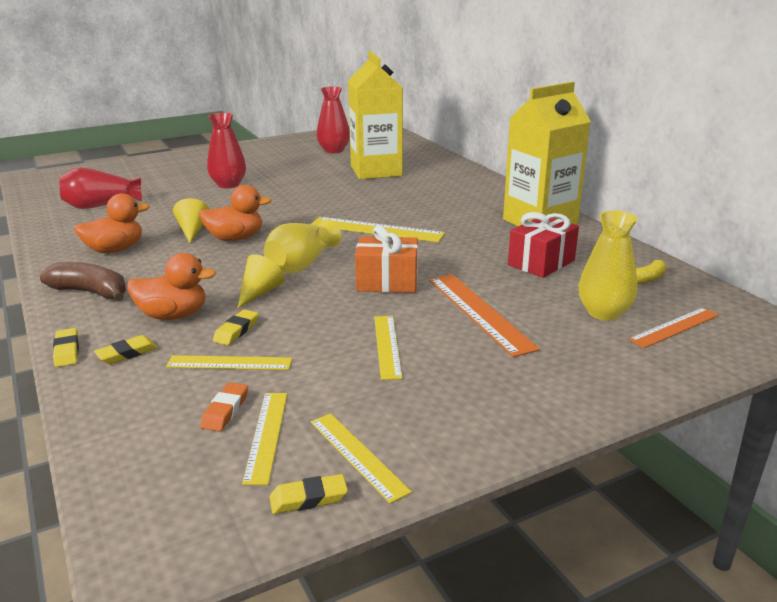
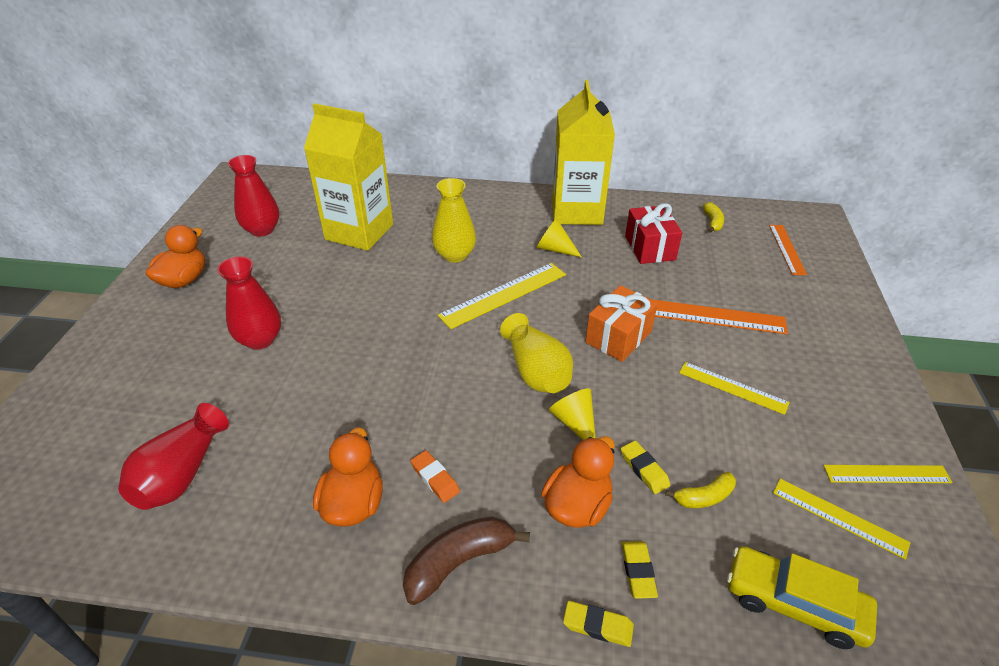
camera: 55 degrees left, 15 degrees up
(142, 429) = (794, 603): none -> yellow car
(192, 231) = (369, 417): yellow cone -> yellow cone (554, 249)
(225, 410) = (787, 530): orange eraser -> orange eraser (435, 478)
(229, 363) = (704, 497): yellow ruler -> yellow banana
(235, 238) = (426, 391): orange duck -> orange duck (184, 280)
(308, 498) = (934, 525): yellow eraser -> none
(604, 313) = (748, 264): yellow vase -> yellow vase (455, 255)

